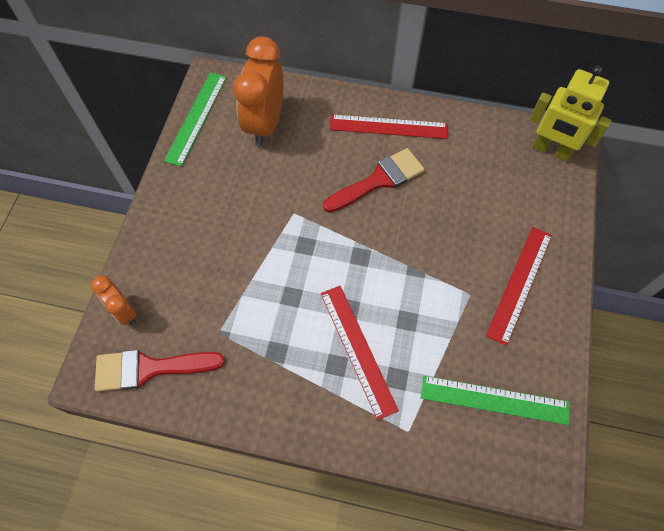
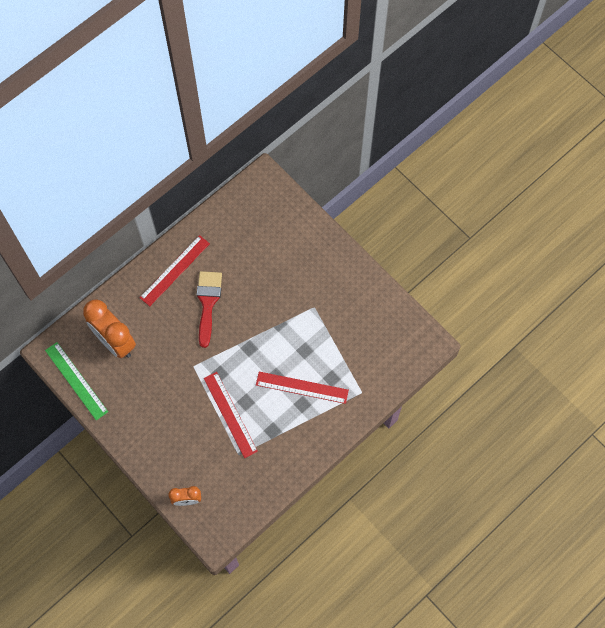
camera: 55 degrees left, 5 degrees up
(149, 368) = (233, 504): red brush -> none
(494, 400) = (376, 339): green ruler -> none
(519, 283) = (327, 277): red ruler -> red ruler (230, 414)
(551, 150) = (262, 193): yellow robot -> none

